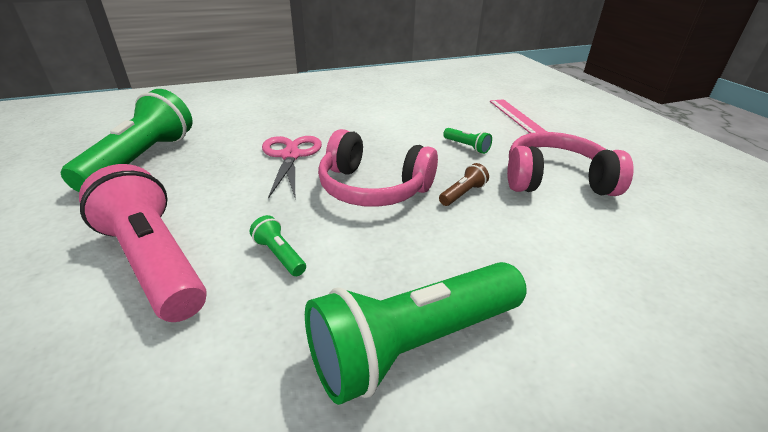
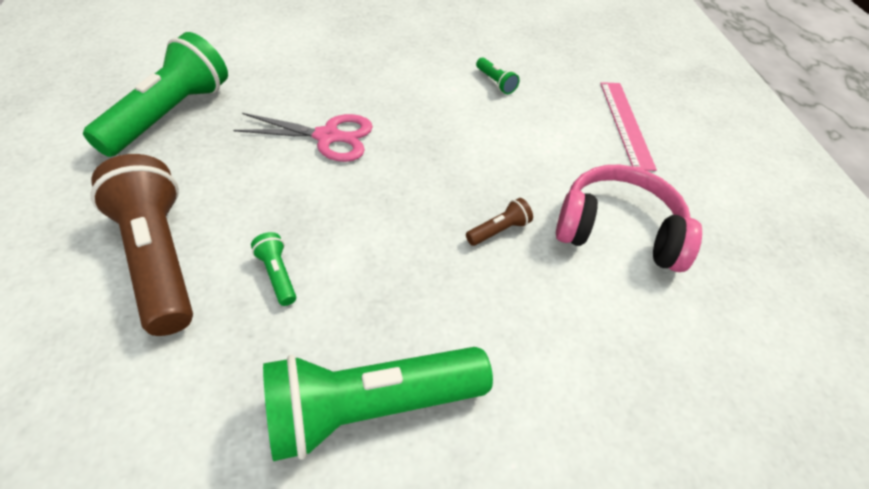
camera: 10 degrees right, 15 degrees up
(155, 261) = (159, 257): pink flashlight -> brown flashlight
(290, 156) = (327, 137): pink scissors -> pink scissors turned 90 degrees clockwise
(373, 188) = (402, 203): pink headphones -> none
(467, 147) = (536, 158): green flashlight -> green flashlight (495, 82)

